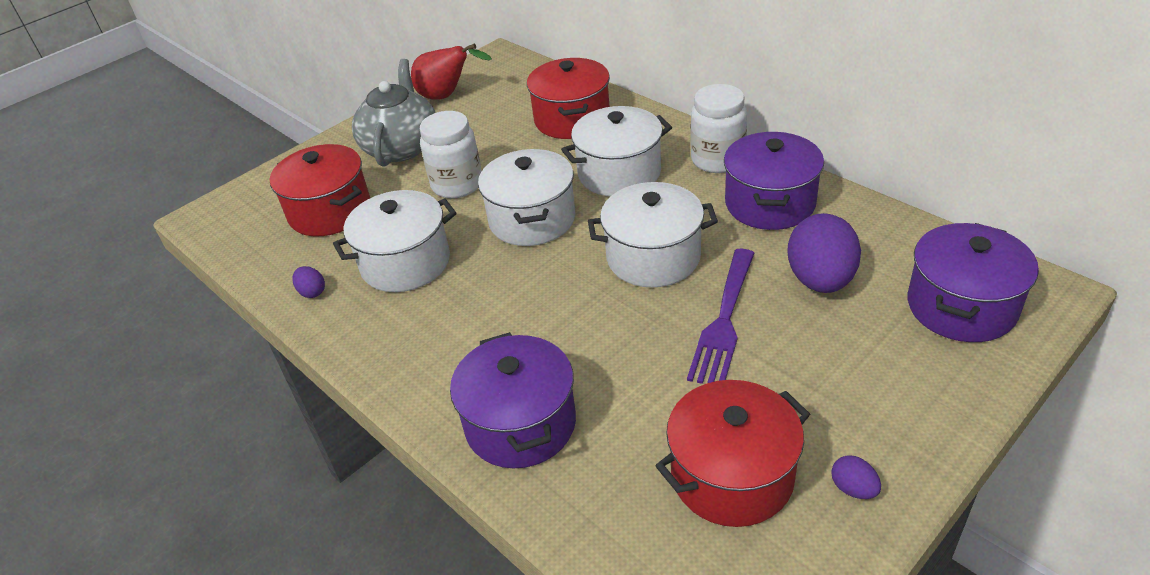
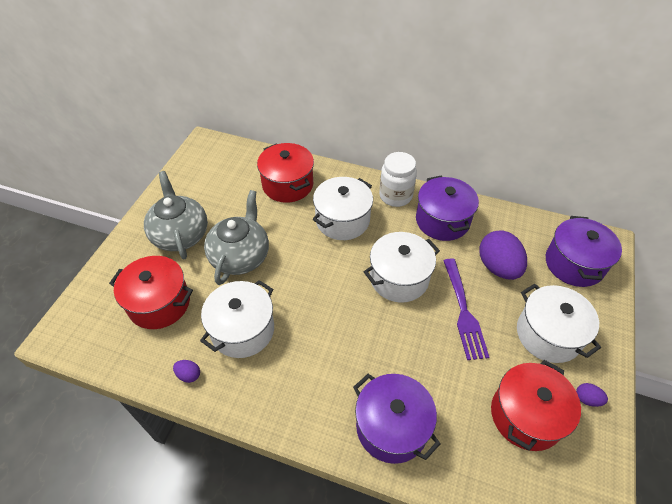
camera: 30 degrees left, 10 degrees up
(447, 96) = (188, 184): red pear -> none
(457, 185) = (240, 256): white jar -> grey teapot
(532, 219) = (308, 270): white pot -> white pot (548, 334)

